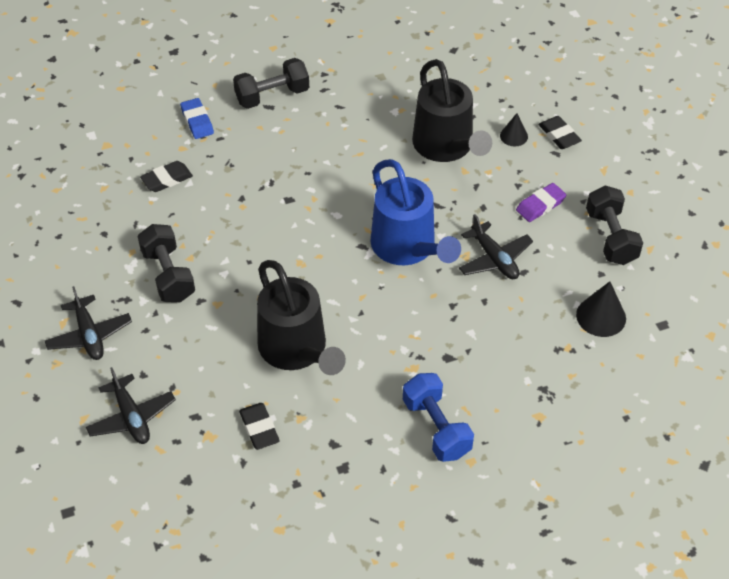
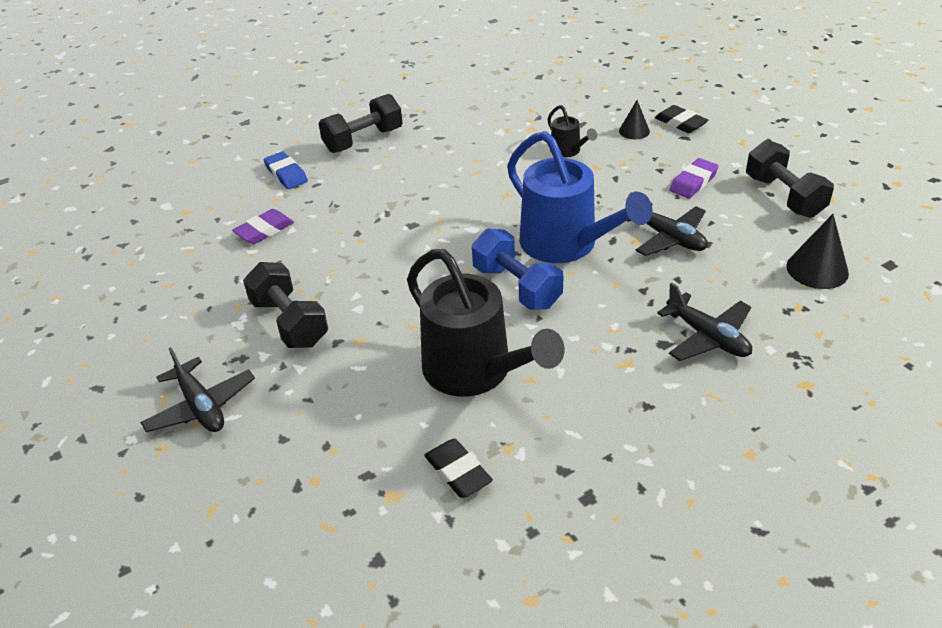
camera: 10 degrees left, 10 degrees down
(131, 417) = (279, 494): black plane -> black plane (707, 337)
(167, 179) = (264, 230): black eraser -> purple eraser
(436, 428) = (687, 423): blue dumbbell -> blue dumbbell (516, 287)
(446, 147) = (568, 151): black watering can -> black watering can, size x0.45

